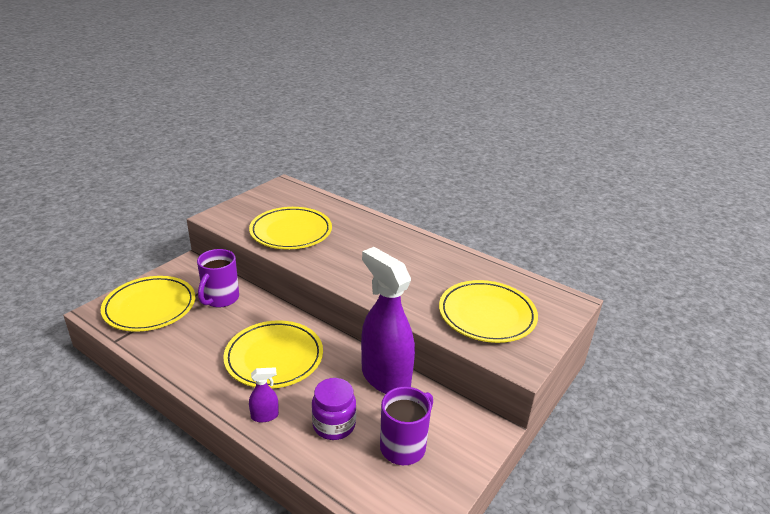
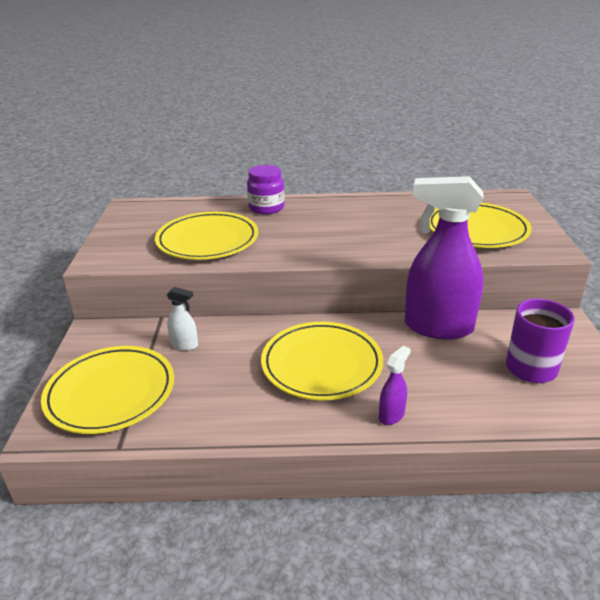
camera: 35 degrees left, 0 degrees up
(220, 299) = (184, 345): purple mug -> white spray bottle
(334, 425) = (457, 385): purple jar -> purple jar (266, 208)

